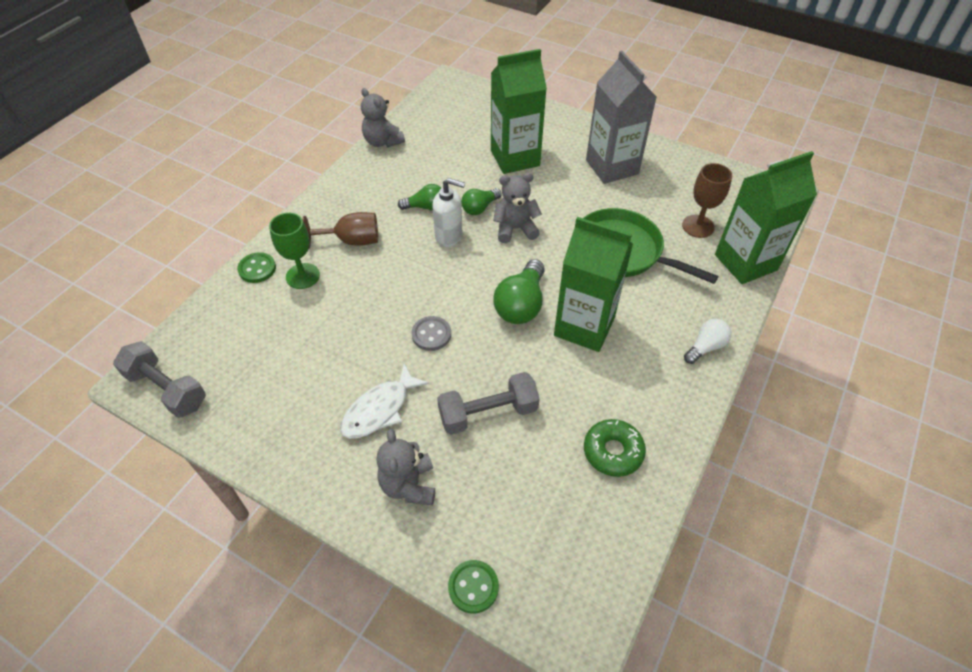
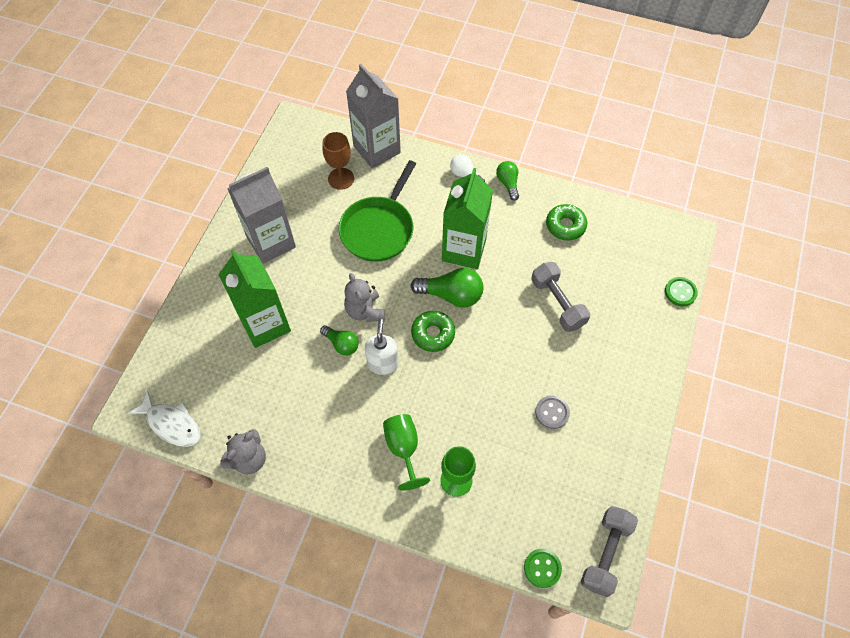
camera: 100 degrees left, 10 degrees up
(257, 269) = (456, 527): green button -> green button (542, 568)
(352, 241) = (403, 448): brown goblet -> green goblet
(380, 409) = (575, 376): white fish -> white fish (171, 424)
(409, 485) = (628, 343): grey teddy bear -> none
(425, 207) = (347, 392): green light bulb -> green light bulb (508, 183)
(431, 334) = (497, 355): grey button -> grey button (552, 413)
(474, 281) = (433, 334): none -> green donut
(745, 262) = (377, 149): green carton -> grey carton

